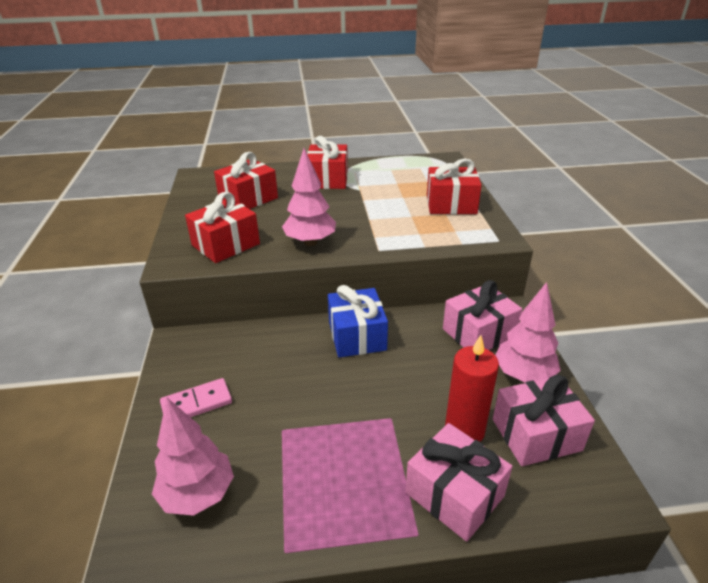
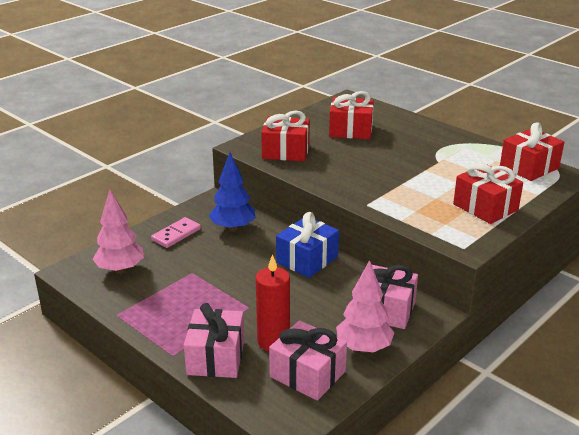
camera: 50 degrees right, 5 degrees down
(197, 403) = (176, 234): pink domino -> pink domino turned 75 degrees counterclockwise
(244, 354) = (233, 228): none -> blue tree
(310, 242) = (335, 177): pink tree -> none
(328, 179) = (430, 144): red gift -> red gift (529, 167)

